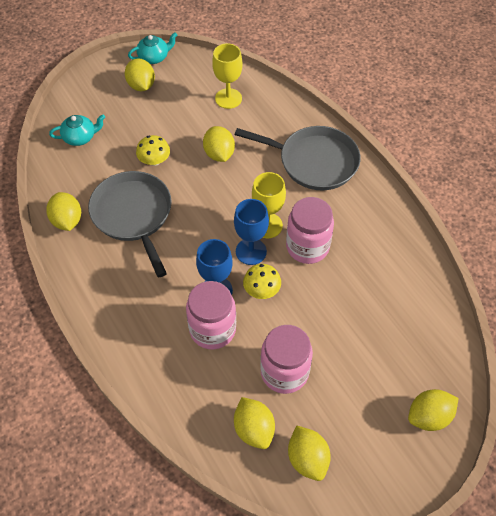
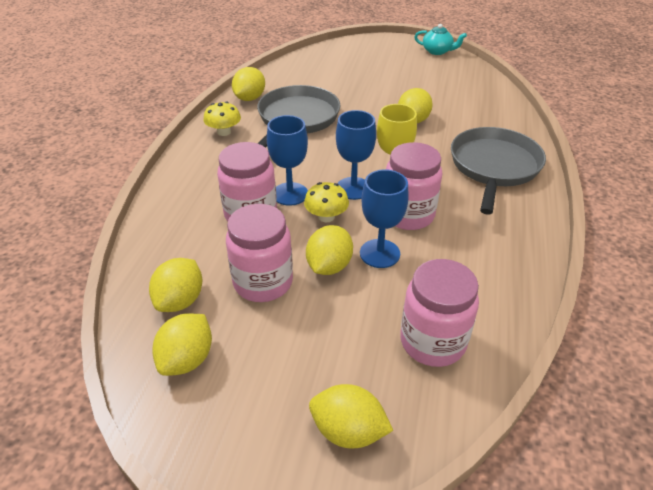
camera: 45 degrees right, 15 degrees down
(80, 137) = (323, 65): turquoise teapot -> none
(141, 85) = (406, 60): yellow lemon -> yellow lemon (329, 266)
(154, 160) = (356, 100): yellow mushroom -> yellow mushroom (224, 132)
(228, 98) = (467, 95): yellow goblet -> none
(314, 162) = (494, 166): grey pan -> grey pan turned 135 degrees counterclockwise
(324, 291) = (379, 253): none -> blue goblet
(412, 328) = (432, 342): none -> pink jar

